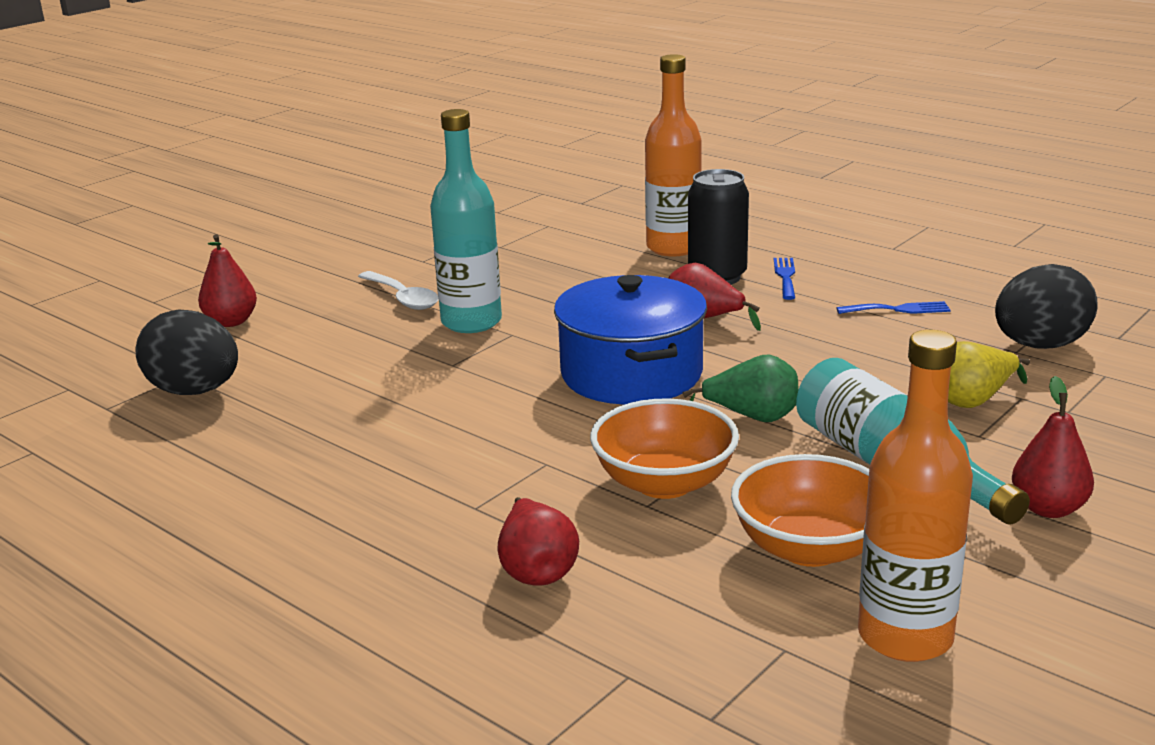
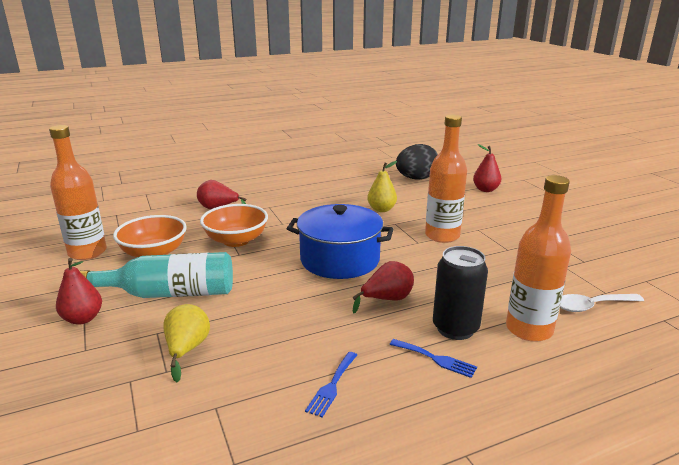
camera: 115 degrees right, 0 degrees up
(397, 388) = (381, 209): none -> yellow pear
(402, 298) = (489, 226): white spoon -> white spoon (592, 306)
(471, 322) = (442, 236): turquoise bottle -> orange bottle
(751, 418) = (259, 275): green pear -> none
(1039, 345) = (208, 425): black egg -> none

